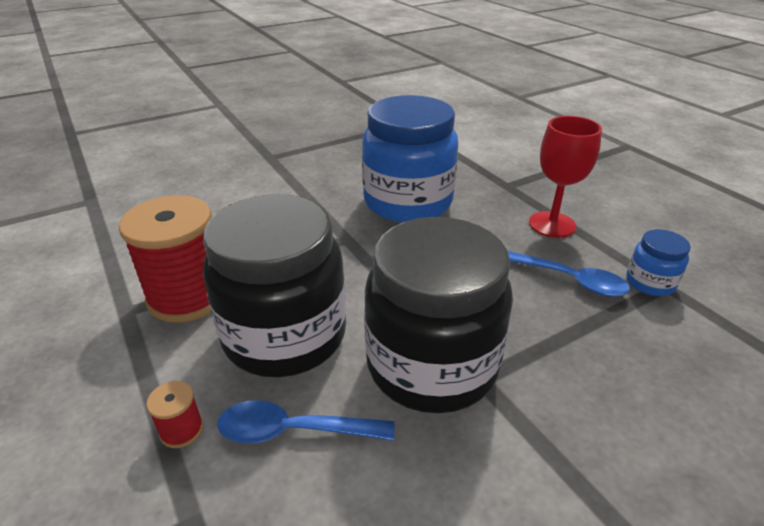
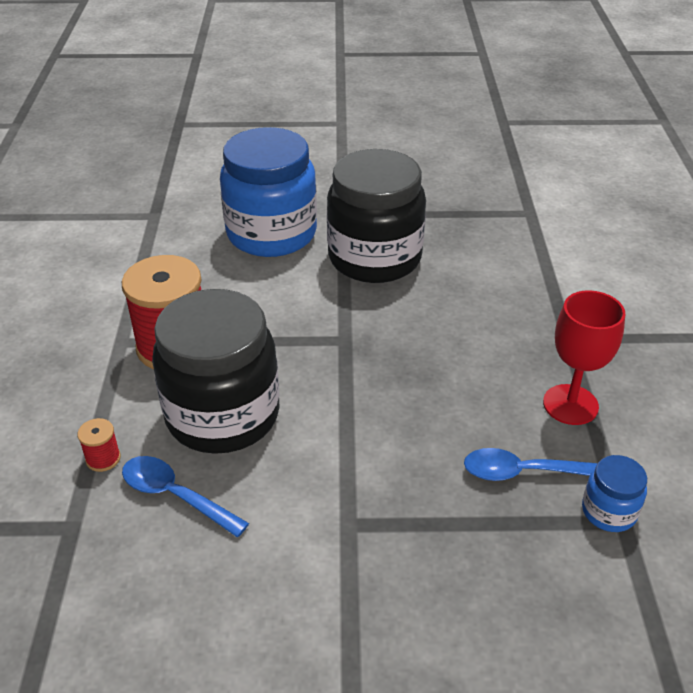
camera: 30 degrees right, 5 degrees up
(408, 202) = (438, 320): blue jar -> blue jar (271, 234)
(431, 365) = (318, 494): black jar -> black jar (374, 258)
(569, 280) = (524, 472): blue spoon -> blue spoon turned 120 degrees clockwise

